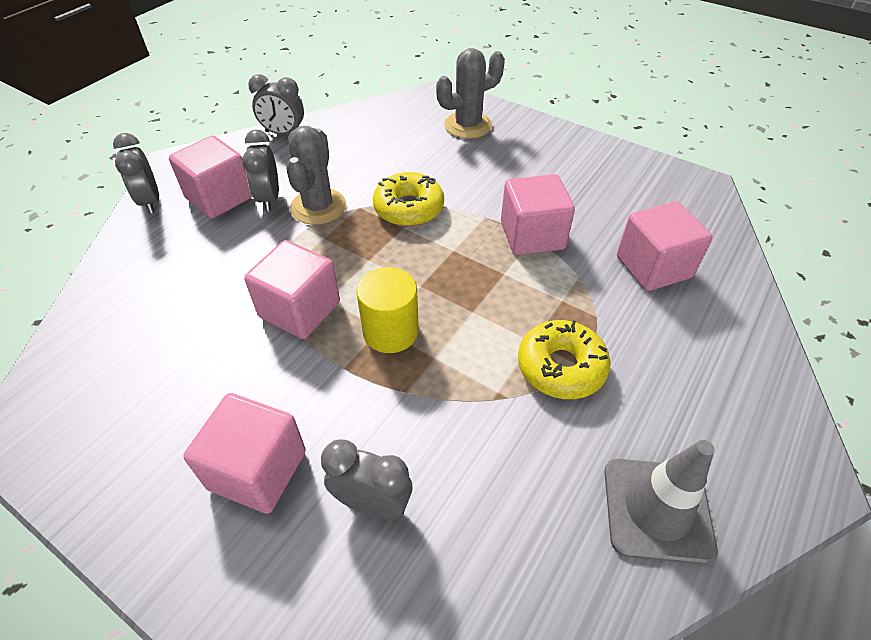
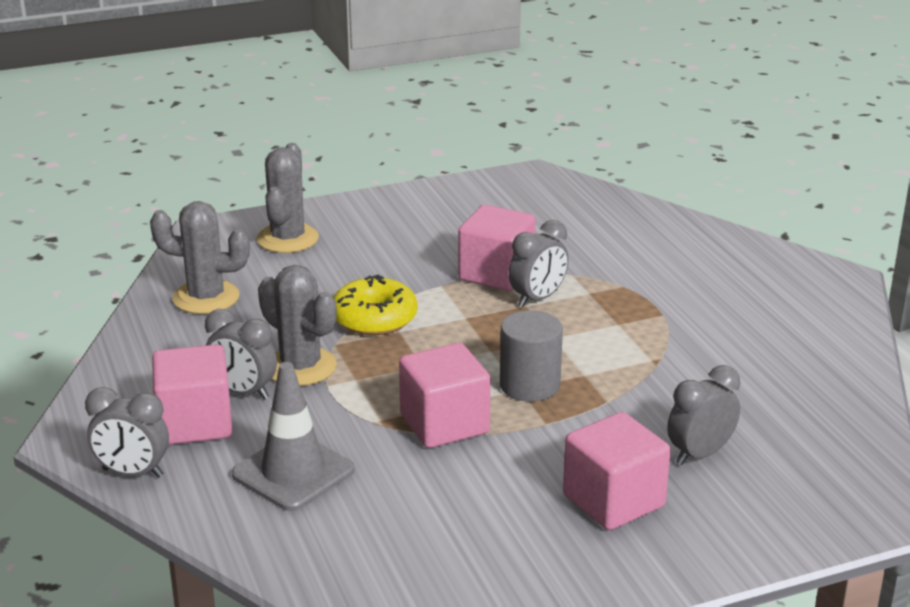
camera: 55 degrees left, 20 degrees down
(283, 133) = (129, 347): grey clock -> grey clock (537, 299)
(364, 131) = (206, 298): none -> grey cactus
(390, 331) = (529, 385): yellow cylinder -> grey cylinder
(561, 367) = (656, 323): yellow donut -> none
(653, 267) = (600, 239): pink cube -> none
(657, 509) = (813, 340): grey traffic cone -> grey traffic cone (293, 472)

